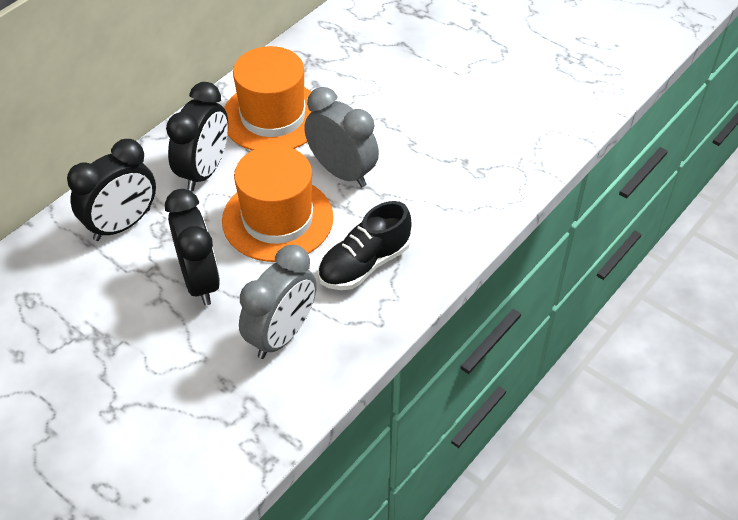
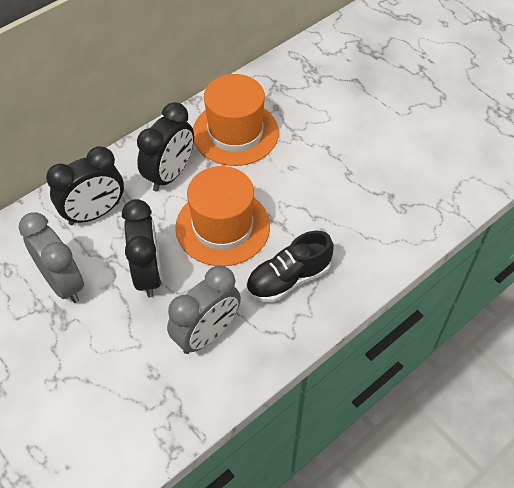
camera: 10 degrees right, 5 degrees up
(342, 172) = (284, 191): grey clock -> grey clock (63, 283)

